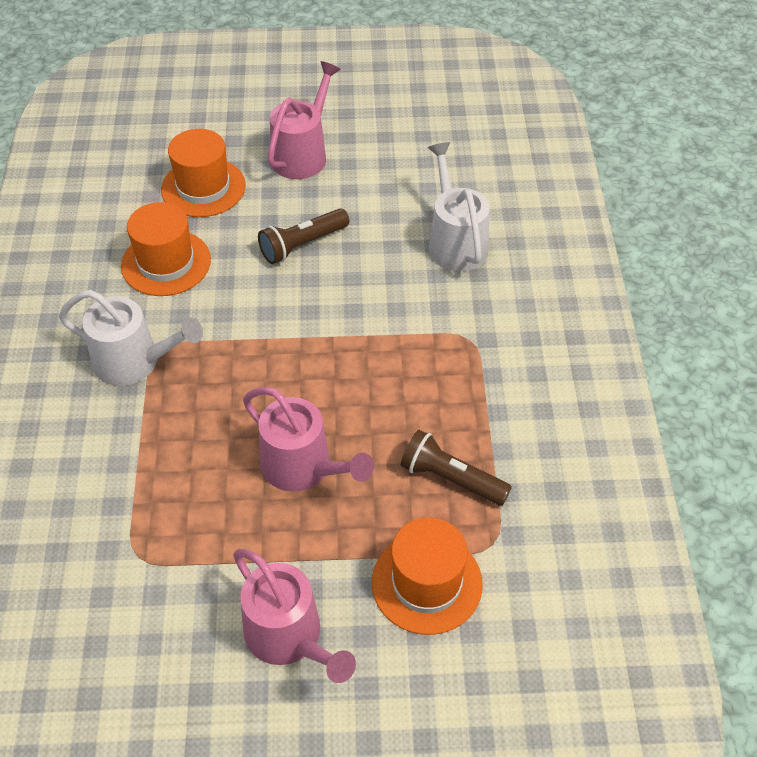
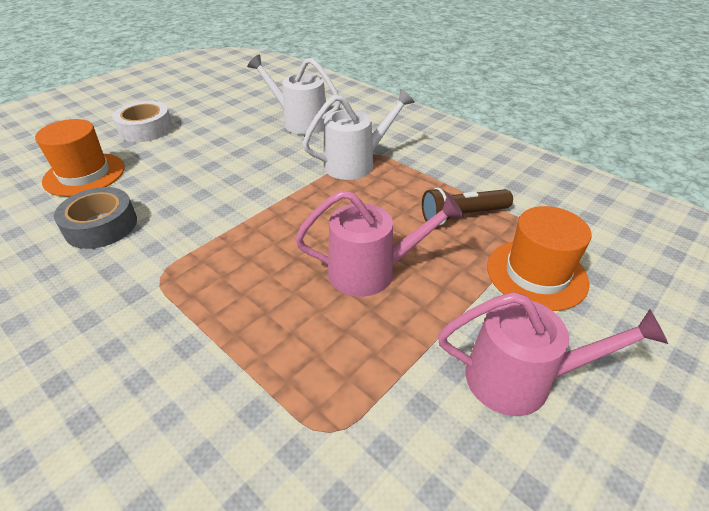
camera: 45 degrees left, 10 degrees down
(135, 362) = (147, 298): white watering can -> white watering can (356, 163)
(166, 263) = (101, 226): orange hat -> grey tape
(302, 245) = (203, 166): brown flashlight -> none
(303, 154) = (146, 129): pink watering can -> white tape

